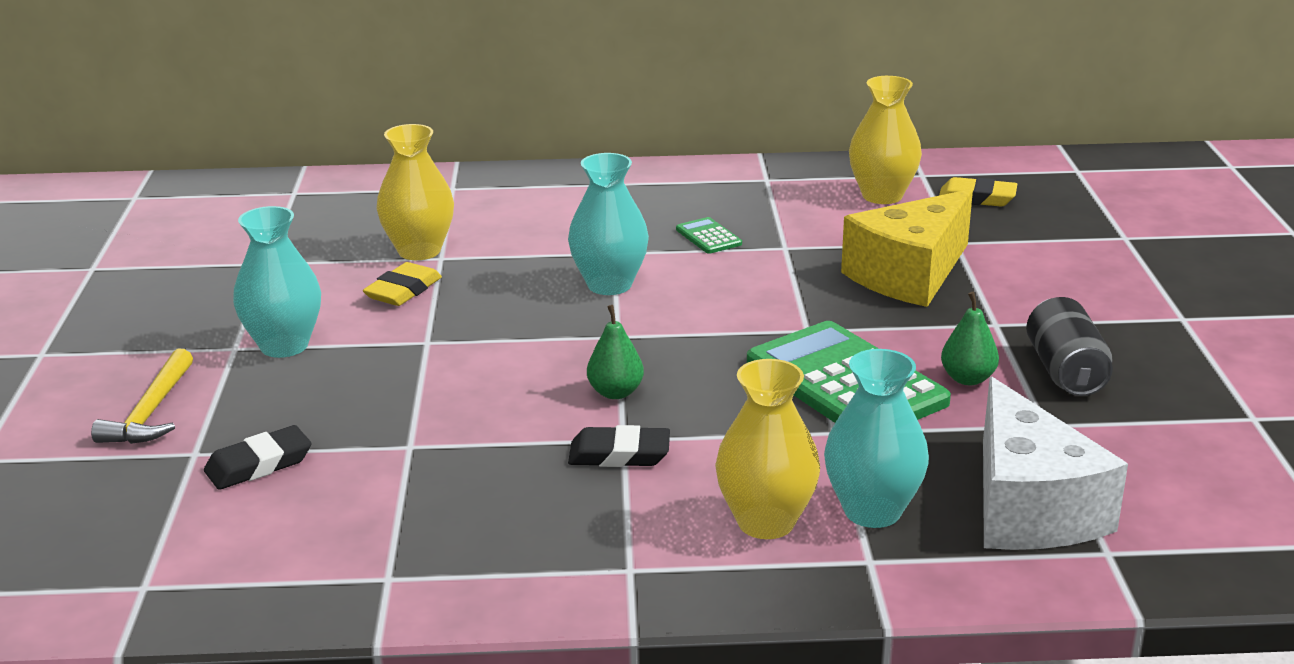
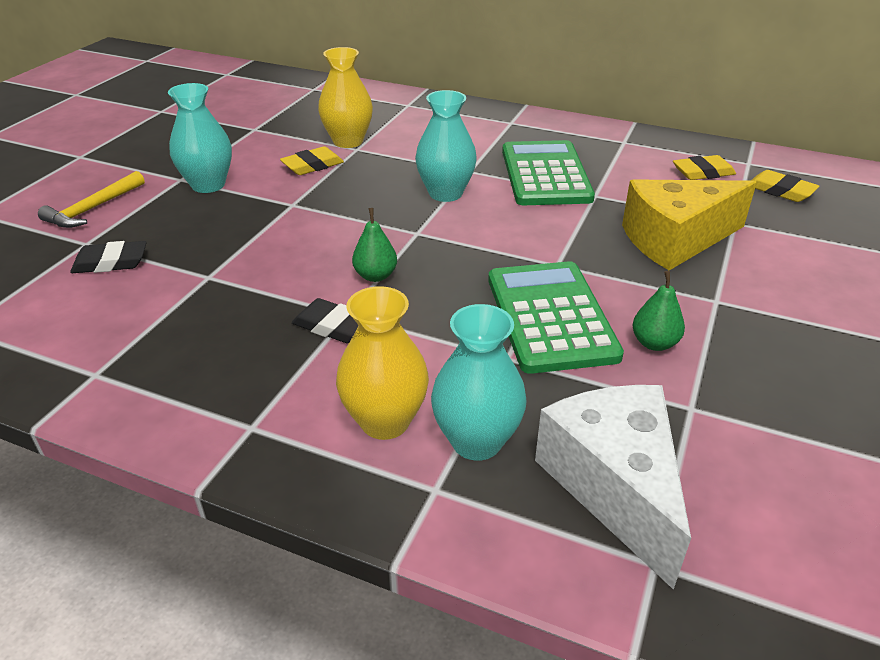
camera: 25 degrees right, 10 degrees up
(708, 237) = (545, 174): green calculator -> green calculator, size x2.38
(882, 196) = (703, 172): yellow vase -> yellow eraser
(1028, 507) = (614, 486): white cheese -> white cheese turned 150 degrees clockwise
(1065, 371) = (747, 362): black can -> none

